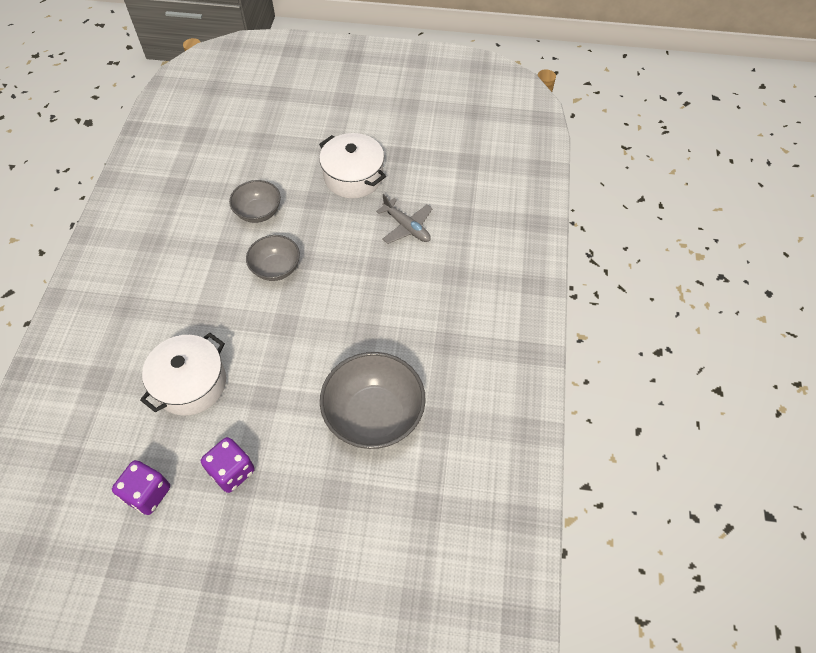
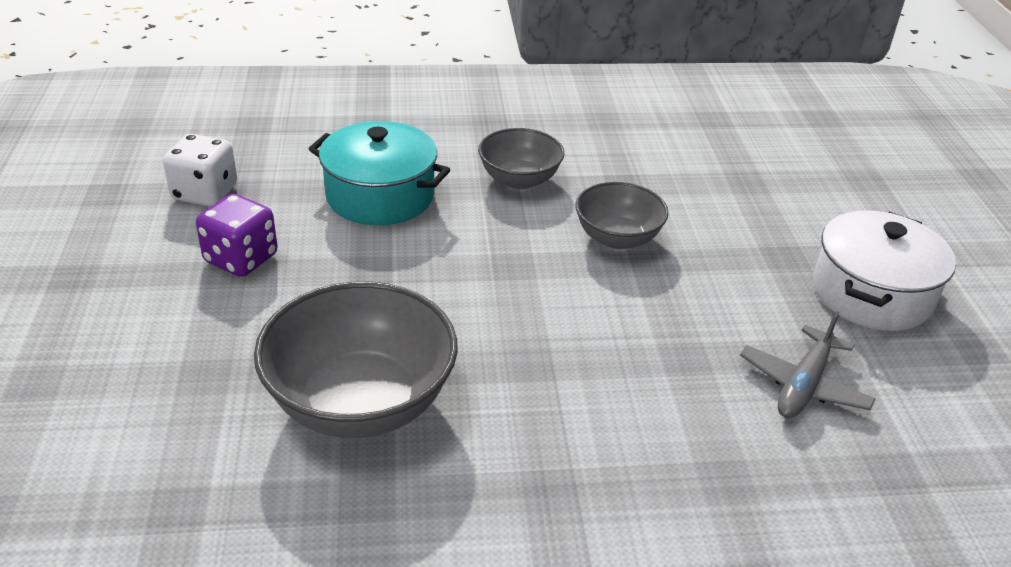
camera: 75 degrees right, 20 degrees down
(148, 493) = (205, 193): purple dice -> white dice
(191, 384) = (380, 196): white pot -> turquoise pot
(258, 212) = (717, 201): grey bowl -> grey bowl (519, 179)

